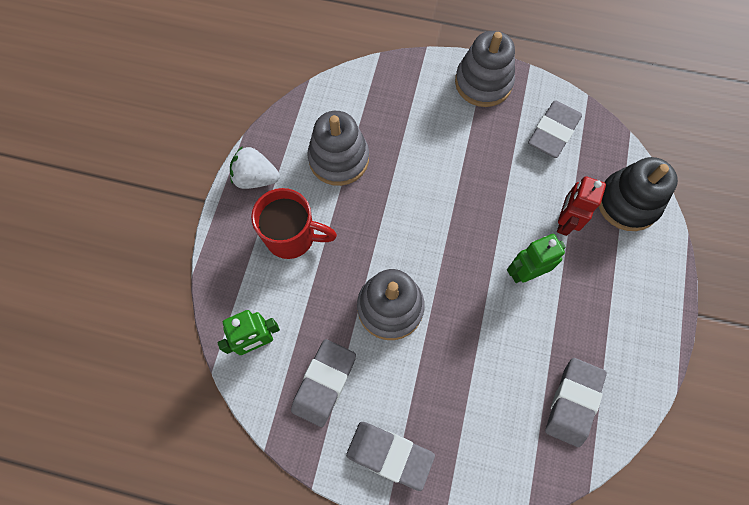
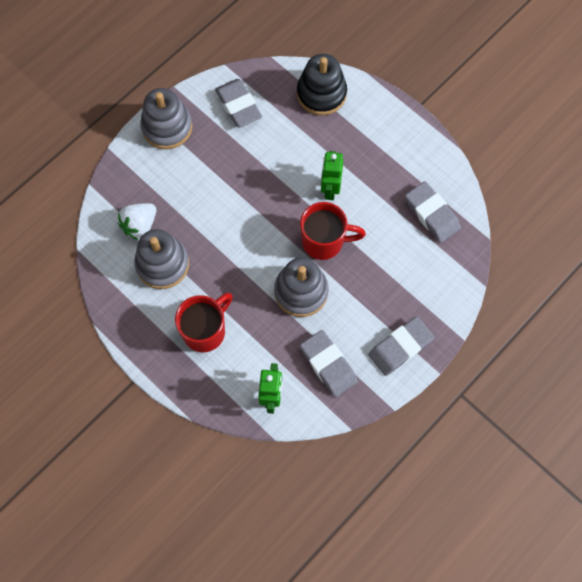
camera: 60 degrees left, 0 degrees up
(255, 178) = (139, 333): white strawberry -> white strawberry (139, 225)
(461, 300) = (324, 241): none -> red mug
(564, 221) = (310, 141): red robot -> none

